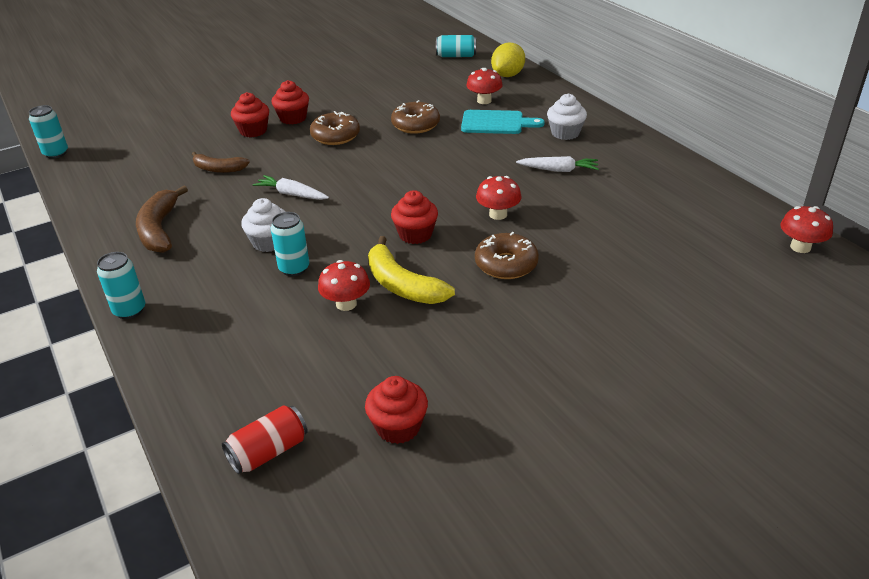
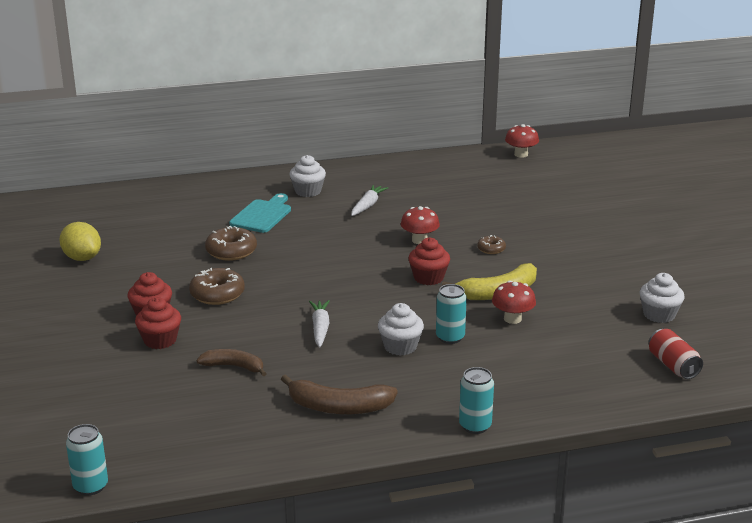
camera: 75 degrees left, 10 degrees down
(219, 169) = (234, 366): brown banana -> brown banana turned 105 degrees counterclockwise
(292, 194) = (320, 328): white carrot -> white carrot turned 135 degrees clockwise
(398, 427) = (659, 315): red cupcake -> white cupcake
(456, 56) = (92, 209): turquoise can -> none
(484, 101) = (212, 213): red mushroom -> none
(506, 264) = (491, 249): brown donut -> brown donut, size x0.55
(508, 75) = (168, 193): yellow lemon -> yellow lemon (82, 258)

